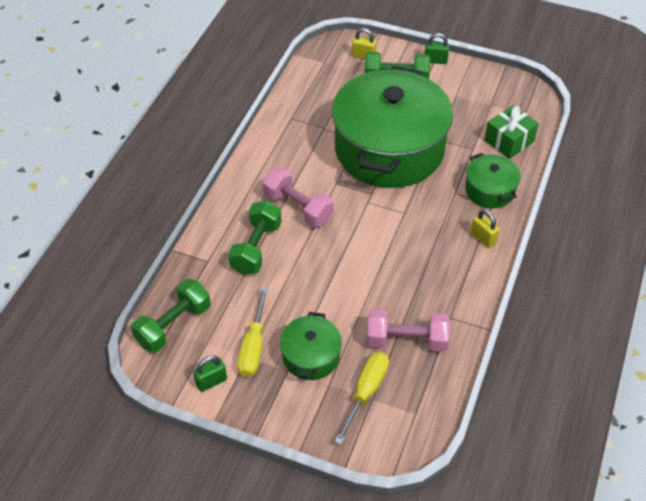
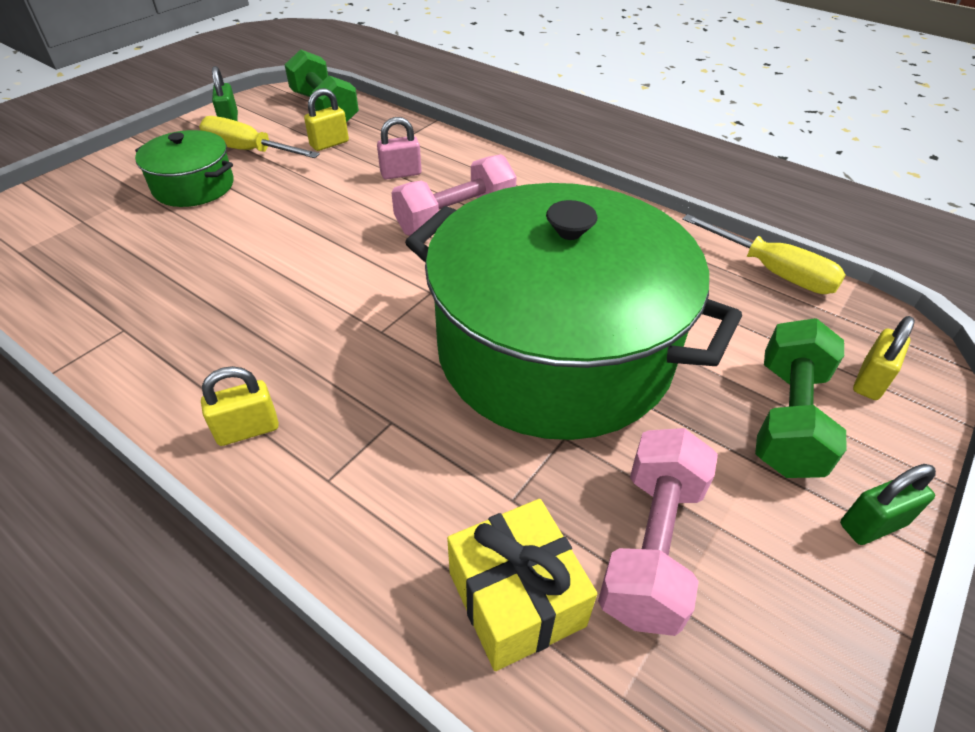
camera: 105 degrees right, 5 degrees down
(228, 301) = (329, 144): none -> yellow padlock
(256, 248) = (401, 173): green dumbbell -> pink padlock
(366, 392) = (96, 217): yellow screwdriver -> yellow screwdriver (773, 272)
(406, 340) = (132, 270): pink dumbbell -> pink dumbbell (651, 546)
(435, 60) = (872, 524): green padlock -> green padlock turned 45 degrees clockwise
(490, 190) = (366, 488): green pot -> none
(509, 141) = (516, 598): green gift -> yellow gift

